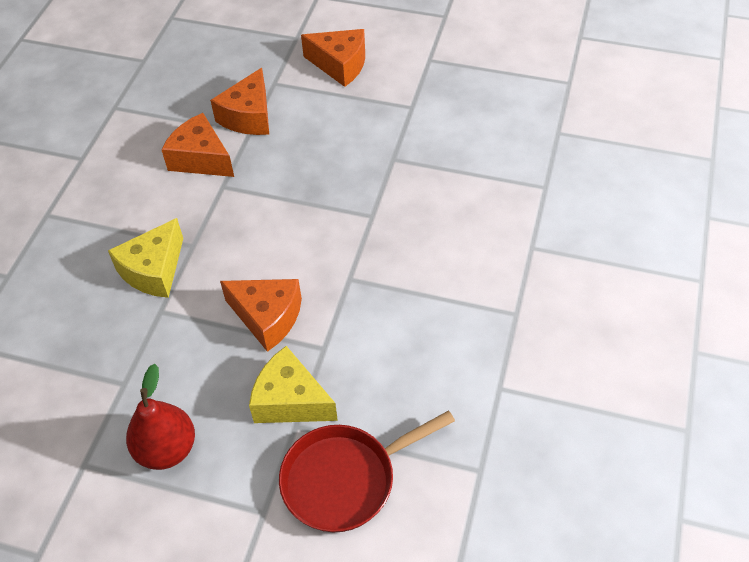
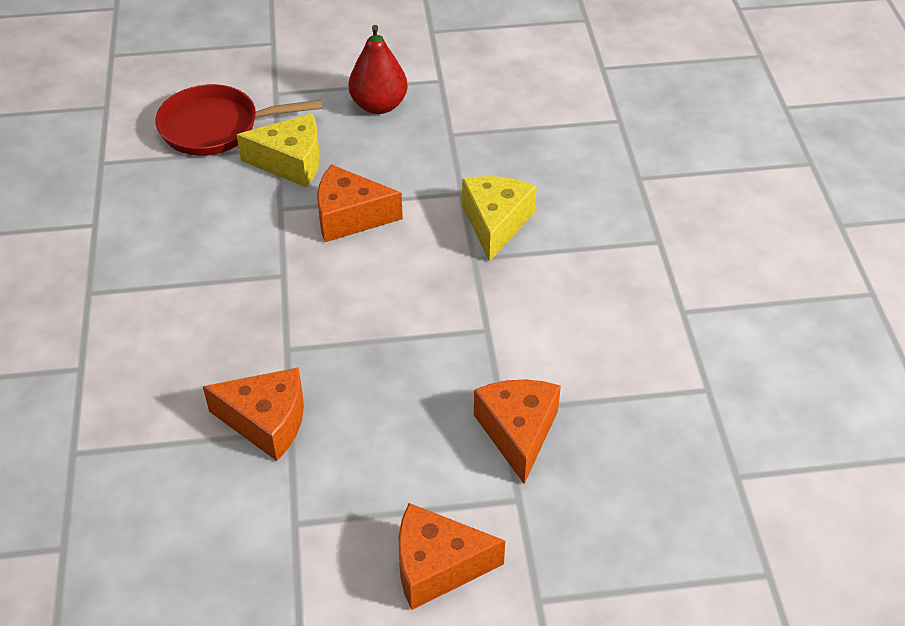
camera: 155 degrees right, 5 degrees down
(201, 159) = (537, 354): orange cheese -> orange cheese (266, 421)
(345, 479) = (216, 127): red pan -> red pan turned 135 degrees counterclockwise

